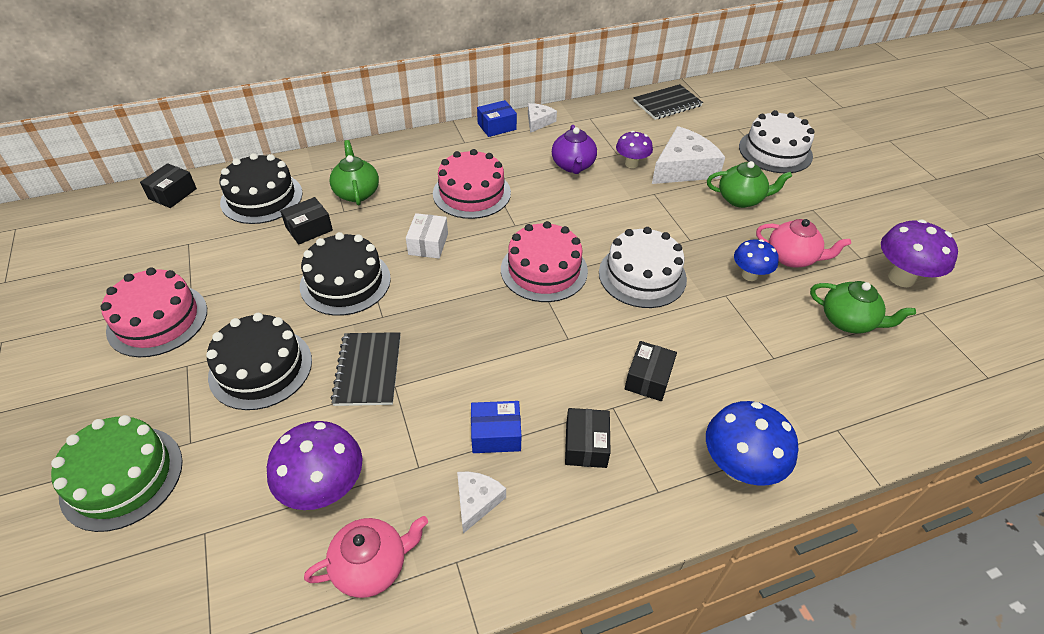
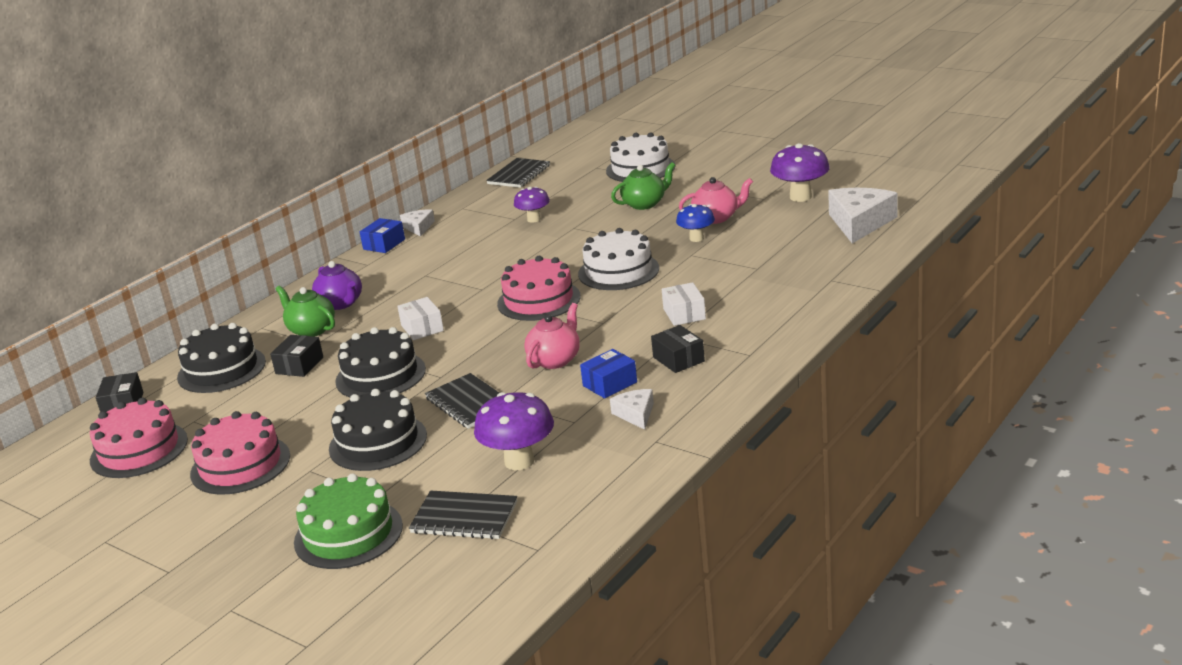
camera: 30 degrees left, 20 degrees down
(210, 535) = (464, 517): none -> black notebook
(372, 566) = (601, 470): pink teapot -> pink teapot (555, 360)
(471, 193) = (418, 288): pink cake -> pink cake (139, 450)
(573, 166) = (485, 239): purple teapot -> purple teapot (341, 304)
(648, 378) = (684, 314): black box -> white box
(683, 168) = (579, 205): white cheese -> white cheese (859, 223)
(738, 467) = (788, 322): blue mushroom -> none
(848, 321) = (787, 231): green teapot -> none

